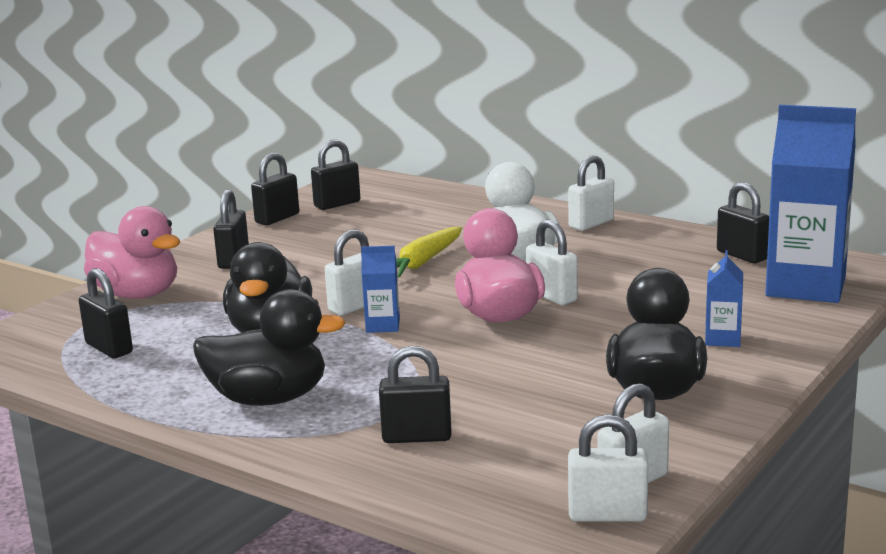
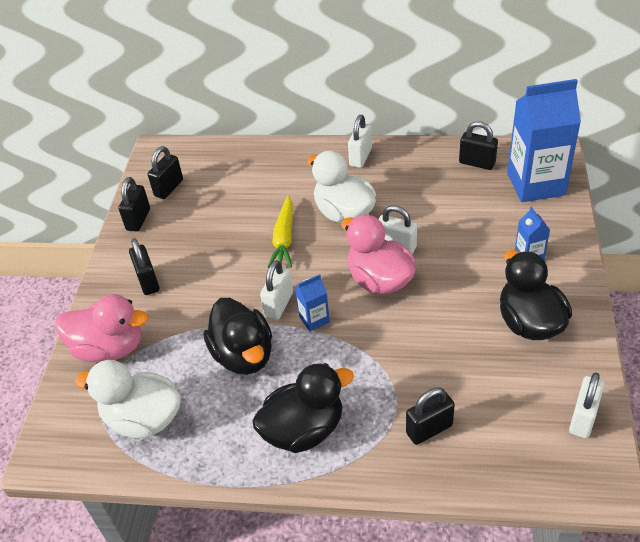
camera: 25 degrees left, 25 degrees up
(109, 348) = (143, 419): black padlock -> white duck
(607, 515) = (593, 456): white padlock -> none

